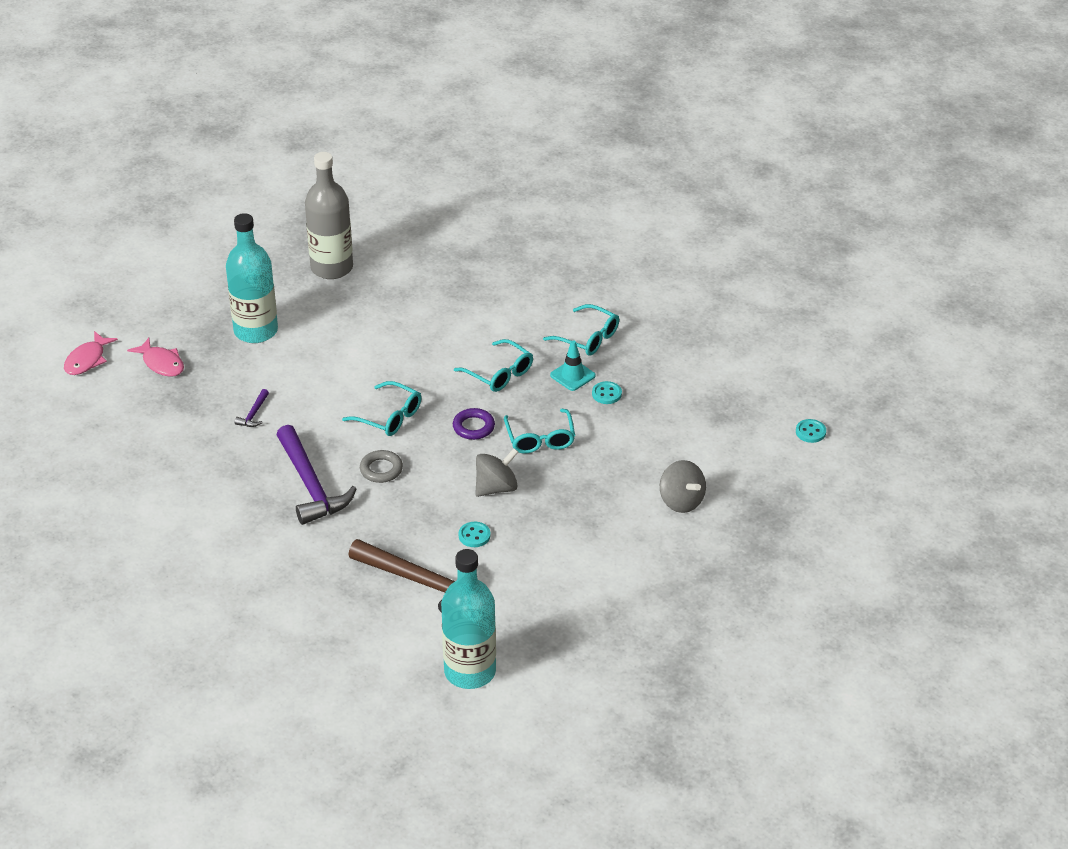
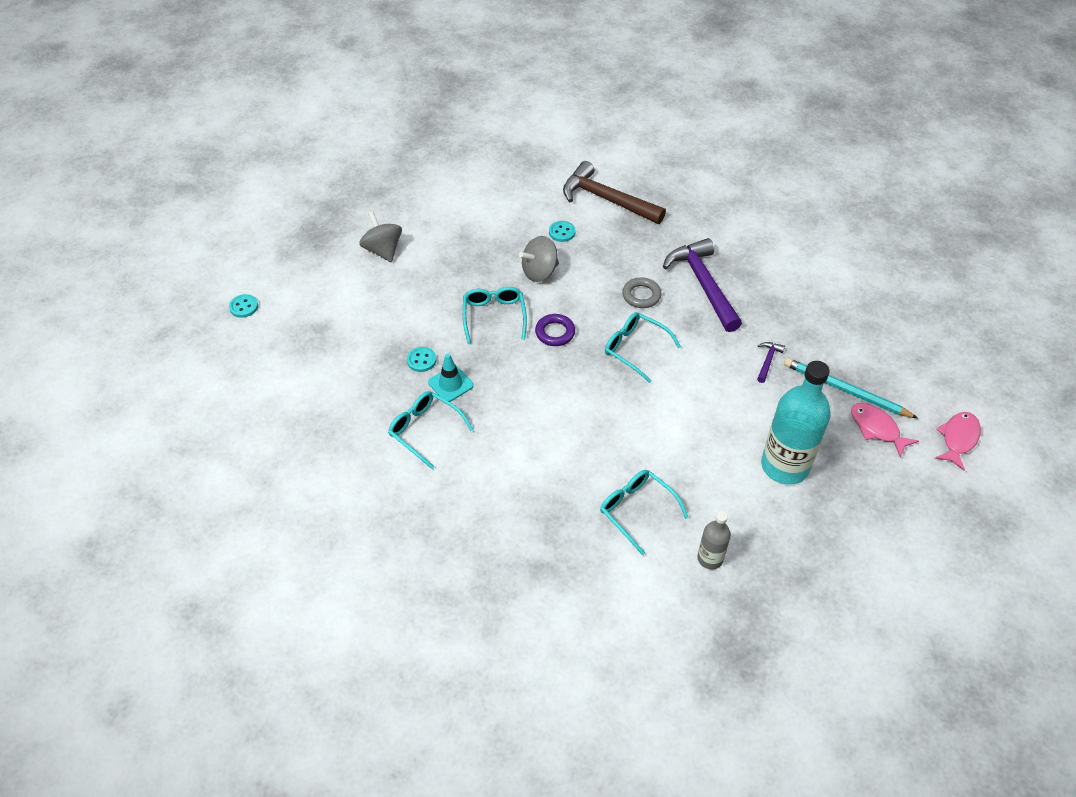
camera: 175 degrees left, 10 degrees up
(182, 393) = (845, 390): none -> turquoise pencil
(332, 268) = (710, 558): grey bottle -> grey bottle, size x0.50
(470, 671) = (572, 137): turquoise bottle -> none
(499, 374) = (524, 391): turquoise glasses -> turquoise glasses (637, 510)

